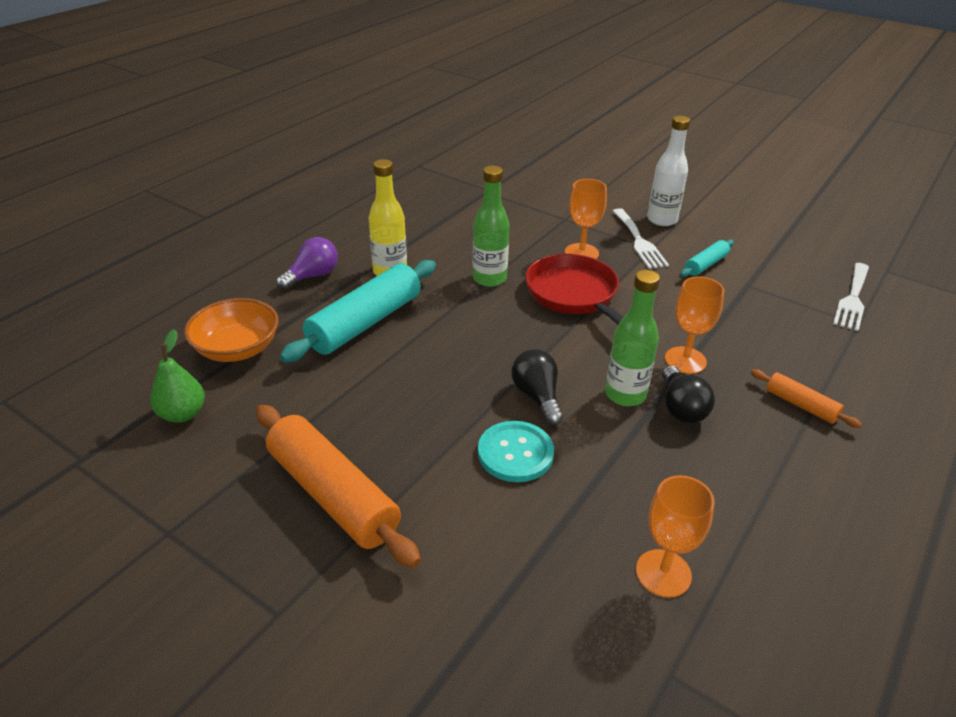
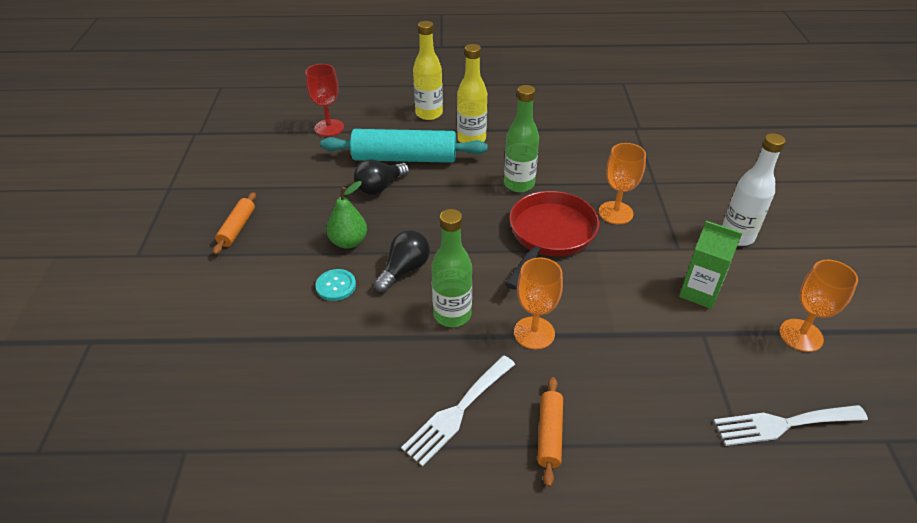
camera: 55 degrees right, 5 degrees up
(182, 414) = (258, 142): green pear -> green pear (349, 242)
(237, 349) = (329, 128): orange bowl -> red goblet
(312, 276) = (429, 114): purple light bulb -> yellow bottle
(333, 494) = (237, 228): orange rolling pin -> orange rolling pin, size x0.49
(515, 453) = (336, 286): turquoise button -> turquoise button, size x0.65
(639, 241) = (679, 237): white fork -> white fork (457, 412)
(663, 573) = (274, 412): orange goblet -> orange goblet (801, 335)
(681, 408) = (467, 354): black light bulb -> black light bulb (380, 187)
(706, 264) = (699, 292): turquoise rolling pin -> green carton

